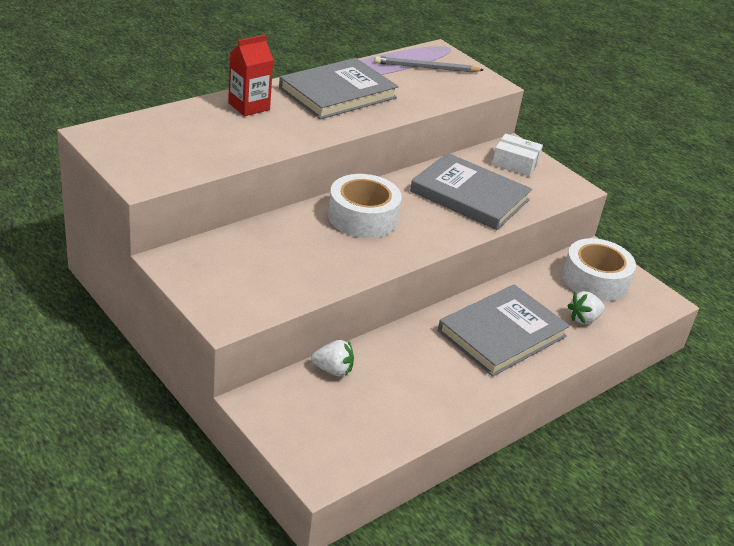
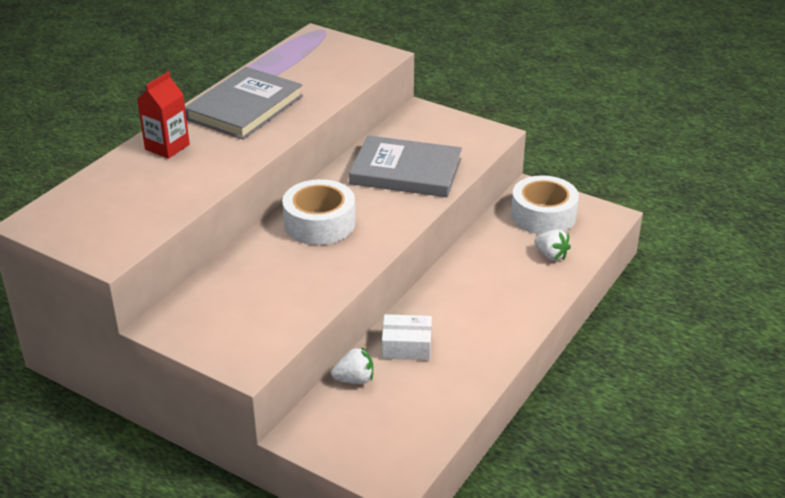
camera: 15 degrees left, 0 degrees up
(426, 68) = (314, 57): grey pencil -> none
(502, 333) = (487, 293): grey book -> none
(515, 163) = (430, 127): white box -> white box (406, 346)
(583, 319) = (551, 255): white strawberry -> white strawberry turned 90 degrees counterclockwise

